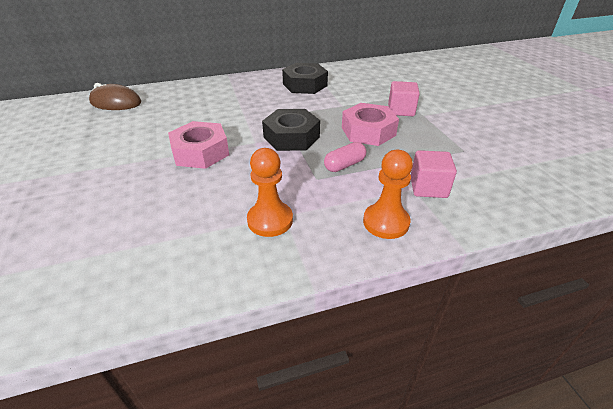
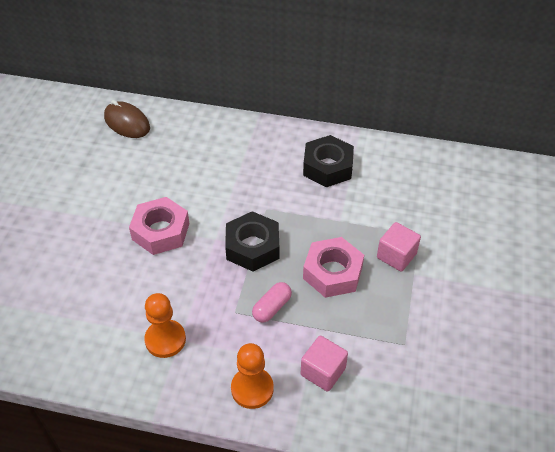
camera: 30 degrees right, 10 degrees up
(344, 165) = (272, 307): pink capsule -> pink capsule turned 45 degrees counterclockwise

